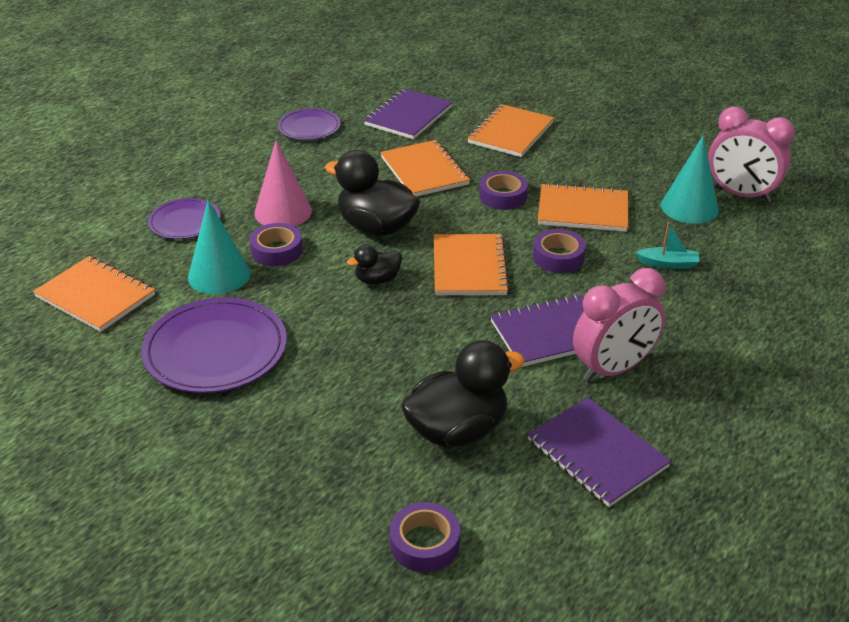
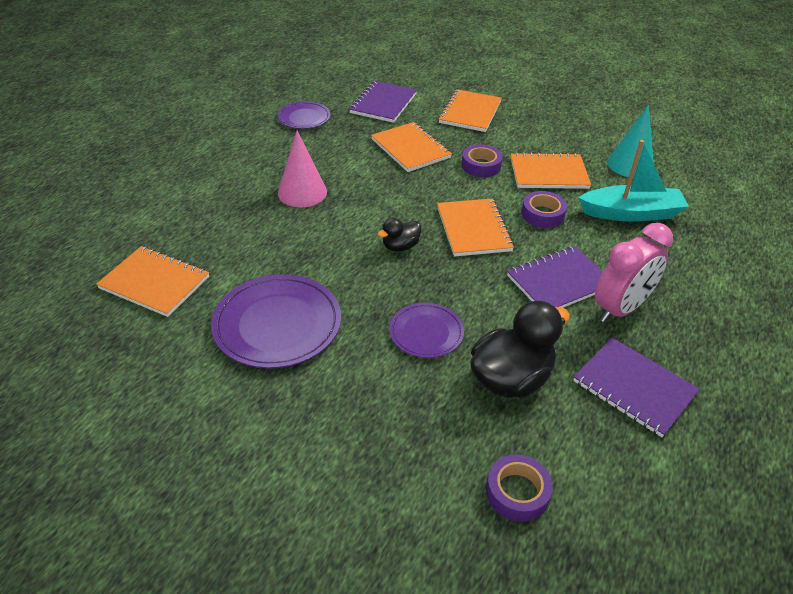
camera: 10 degrees left, 5 degrees up
(184, 222) = (218, 207): purple plate -> purple plate (426, 332)
(219, 275) = (262, 253): turquoise cone -> none
(276, 251) = (306, 227): purple tape -> none
(376, 227) = (385, 200): black duck -> none
(668, 264) = (631, 213): turquoise boat -> turquoise boat, size x2.05
(741, 194) = (665, 151): pink clock -> none

